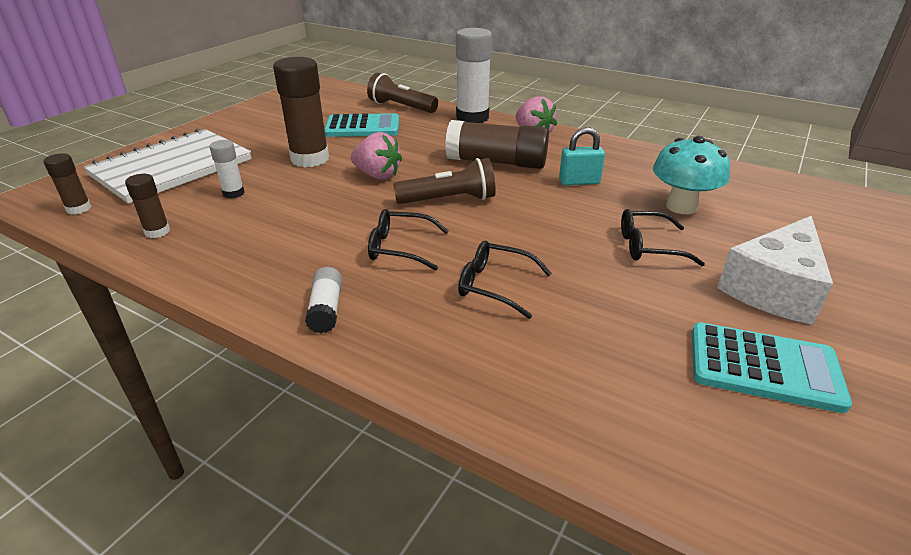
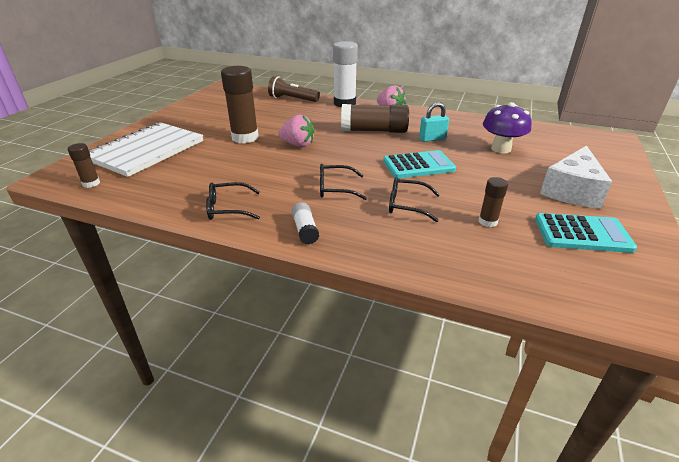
camera: 10 degrees left, 0 degrees up
(157, 232) = (160, 193): brown glue stick -> brown glue stick (487, 222)
(233, 193) = (202, 164): white glue stick -> none
(362, 127) = (272, 114): turquoise calculator -> turquoise calculator (418, 165)
(449, 200) = (353, 156): brown flashlight -> none
(649, 246) = (491, 174): black glasses -> black glasses (228, 208)
(681, 206) = (501, 149): turquoise mushroom -> purple mushroom

